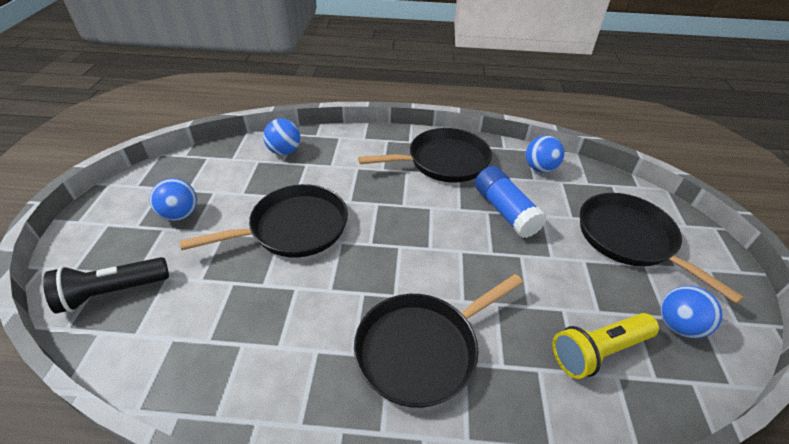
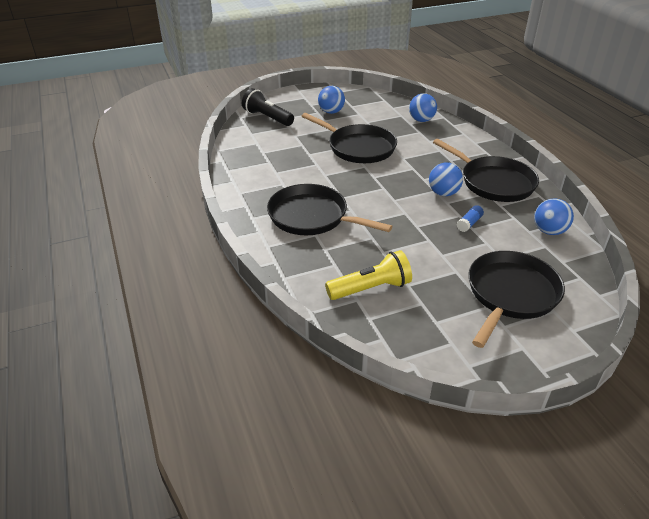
camera: 65 degrees right, 5 degrees down
(505, 211) = (469, 223): blue glue stick -> blue glue stick, size x0.48
(598, 351) = (371, 288): yellow flashlight -> yellow flashlight turned 120 degrees clockwise
(678, 325) = (432, 328): blue ball -> blue ball (443, 193)

